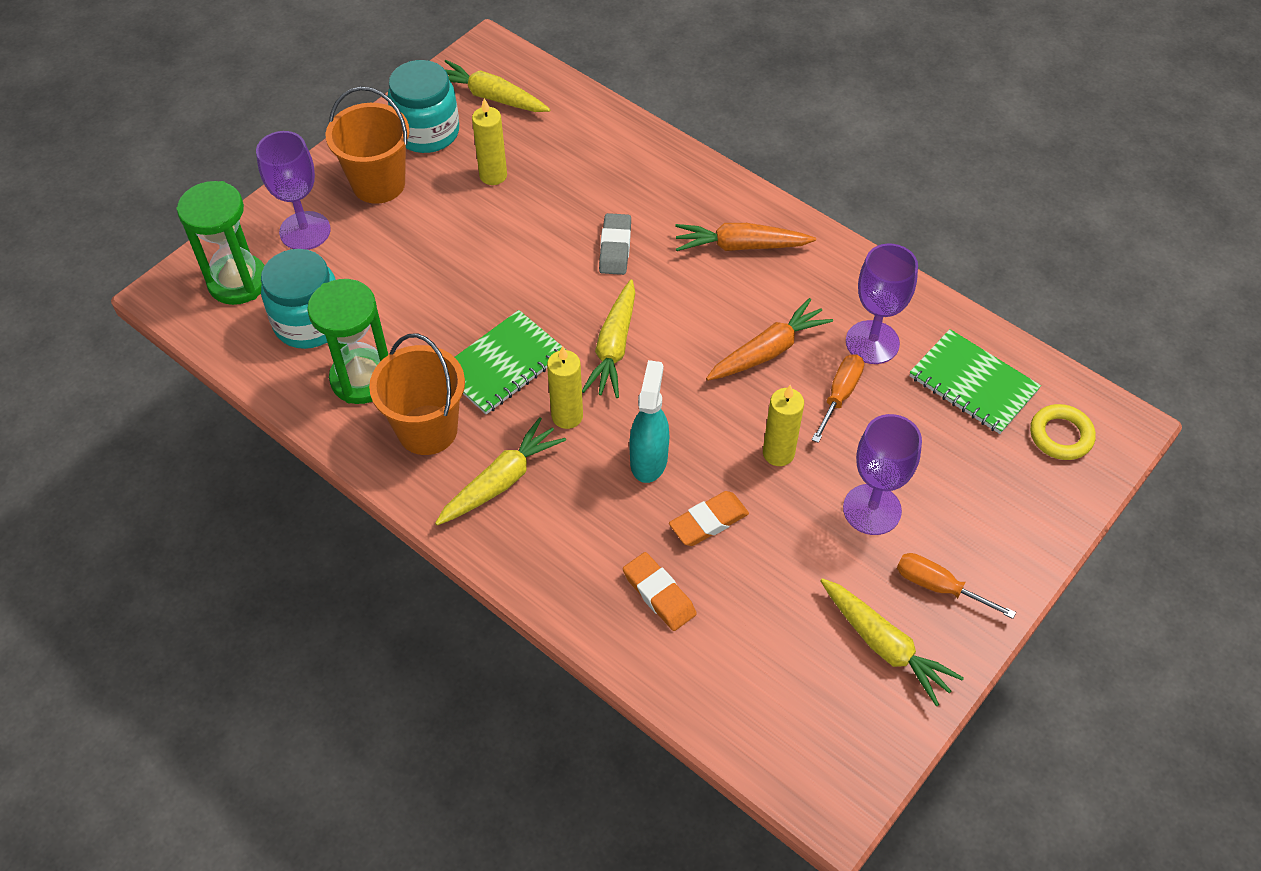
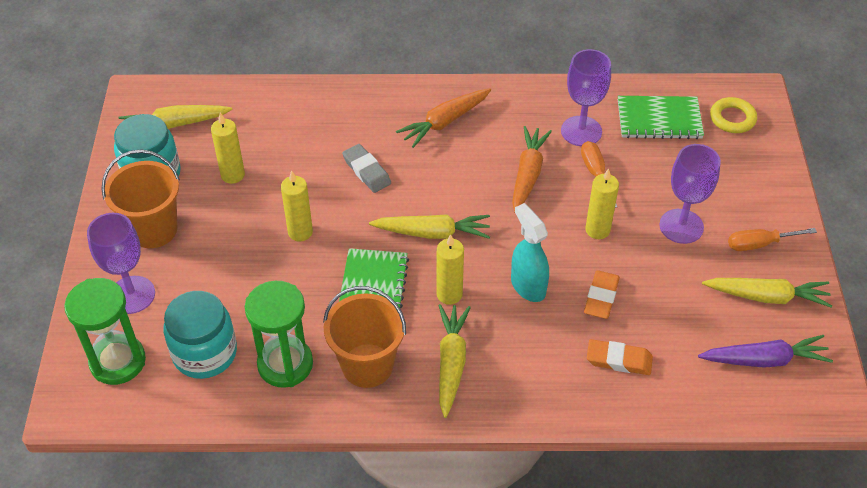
camera: 40 degrees left, 5 degrees down
(496, 267) = (300, 232): none -> yellow candle
(614, 347) = (433, 233): yellow carrot -> yellow carrot turned 60 degrees counterclockwise
(808, 705) = (764, 360): none -> purple carrot

